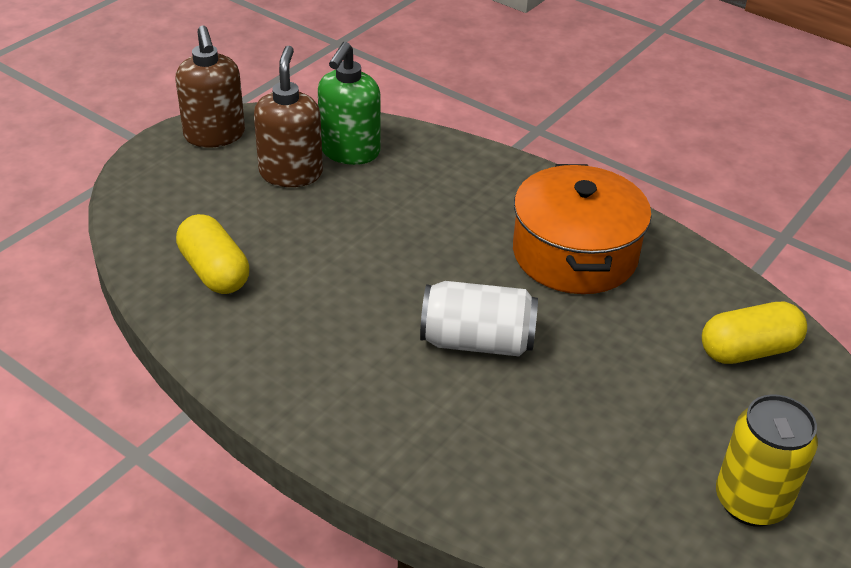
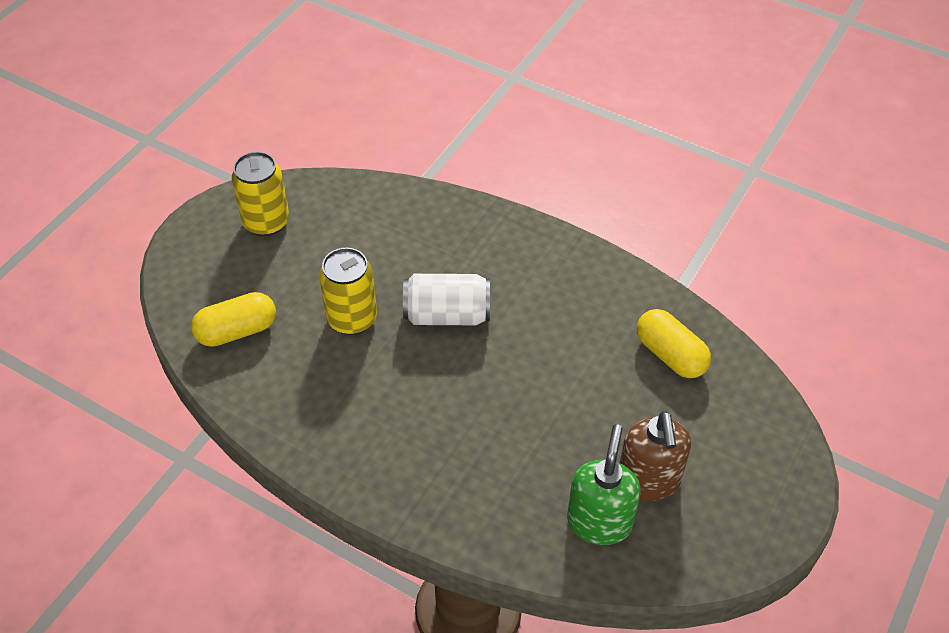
camera: 175 degrees right, 10 degrees up
(215, 135) = (748, 528): brown soap dispenser -> none
(575, 254) = (367, 411): orange pot -> none
(601, 349) = (352, 319): none -> yellow can

